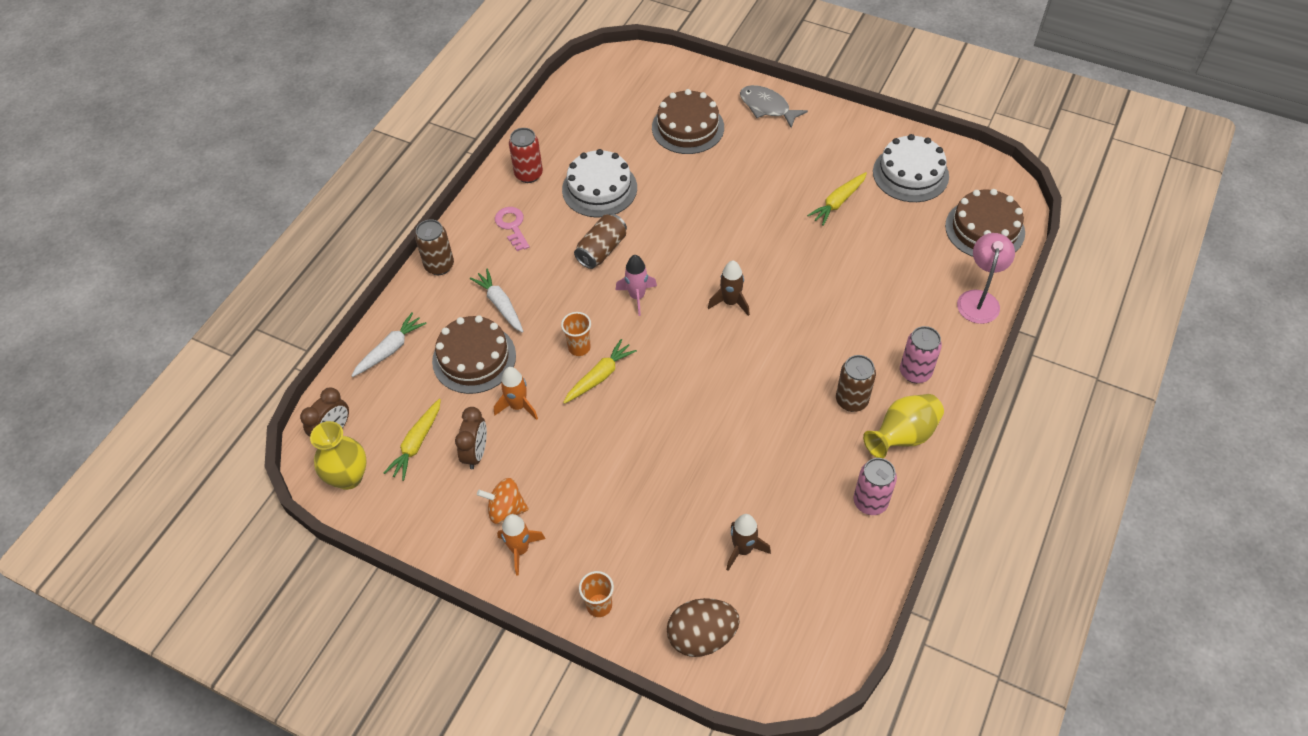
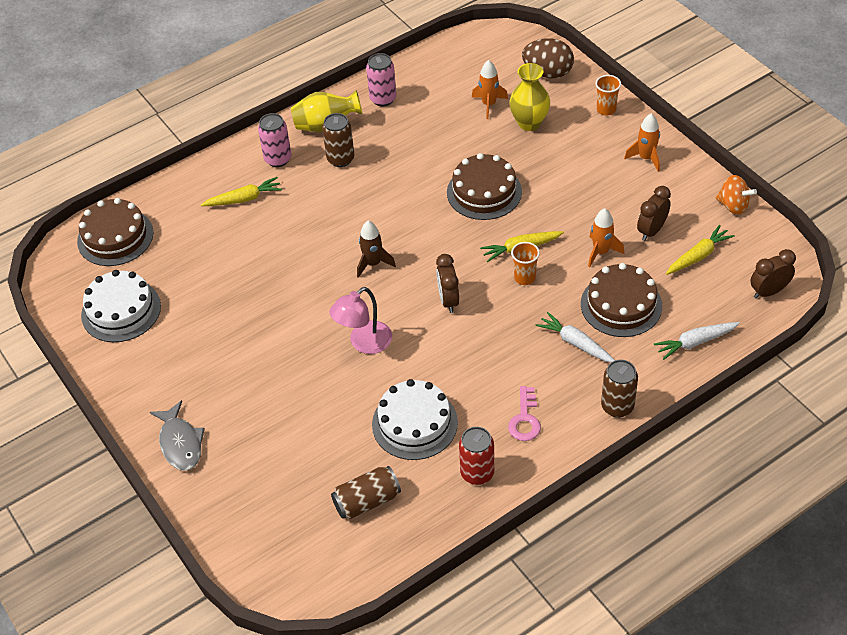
camera: 150 degrees left, 5 degrees down
(348, 477) = (764, 252): yellow vase -> yellow vase (529, 123)
(500, 304) = (575, 343): white carrot -> white carrot turned 135 degrees clockwise
(506, 509) = (645, 185): orange spinning top -> orange spinning top (733, 206)
(602, 250) = (452, 356): brown can -> brown can (367, 501)
(637, 296) = (448, 300): pink rocket -> brown clock
(688, 127) = (278, 456): brown cake -> brown cake (484, 192)
(743, 549) = (489, 104): brown rocket -> orange rocket
(838, 202) = (208, 311): yellow carrot -> yellow carrot (244, 199)
(979, 299) = (179, 188): pink lamp -> pink lamp (364, 343)

